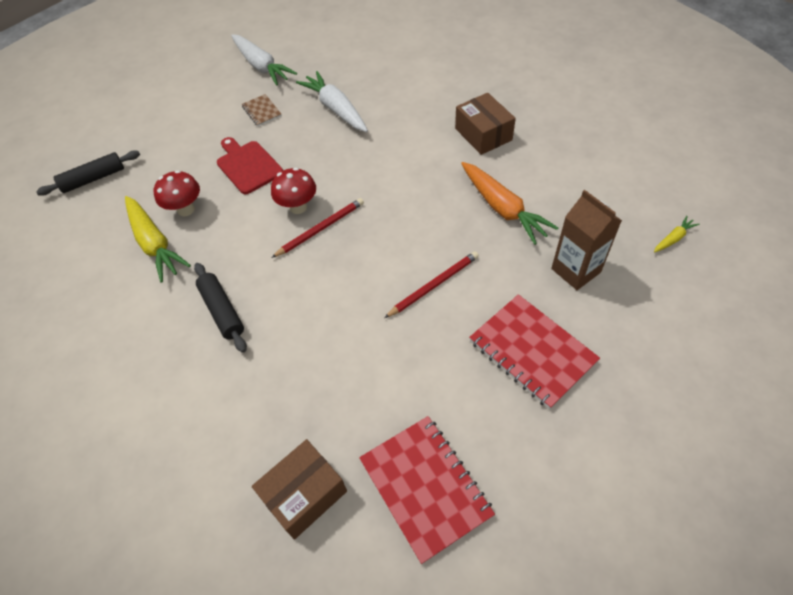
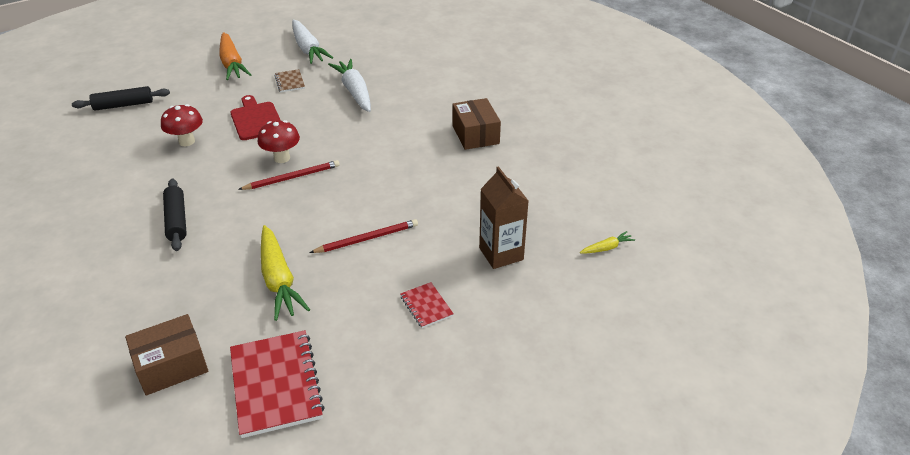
camera: 10 degrees right, 15 degrees down
(155, 243) = (148, 161): yellow carrot -> yellow carrot (279, 280)
(503, 208) = (461, 194): orange carrot -> orange carrot (232, 63)
(532, 351) = (426, 306): red notebook -> red notebook, size x0.50

